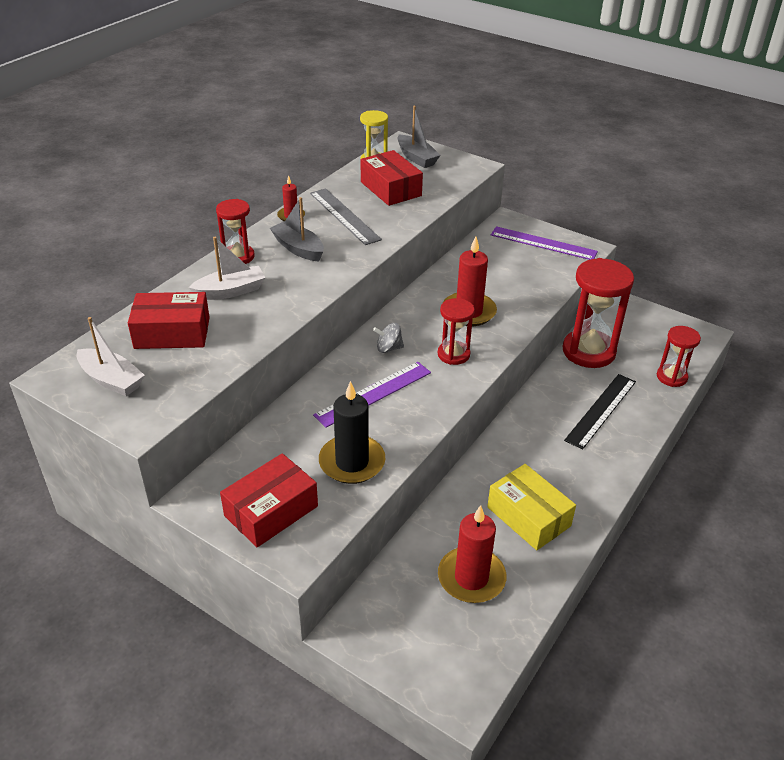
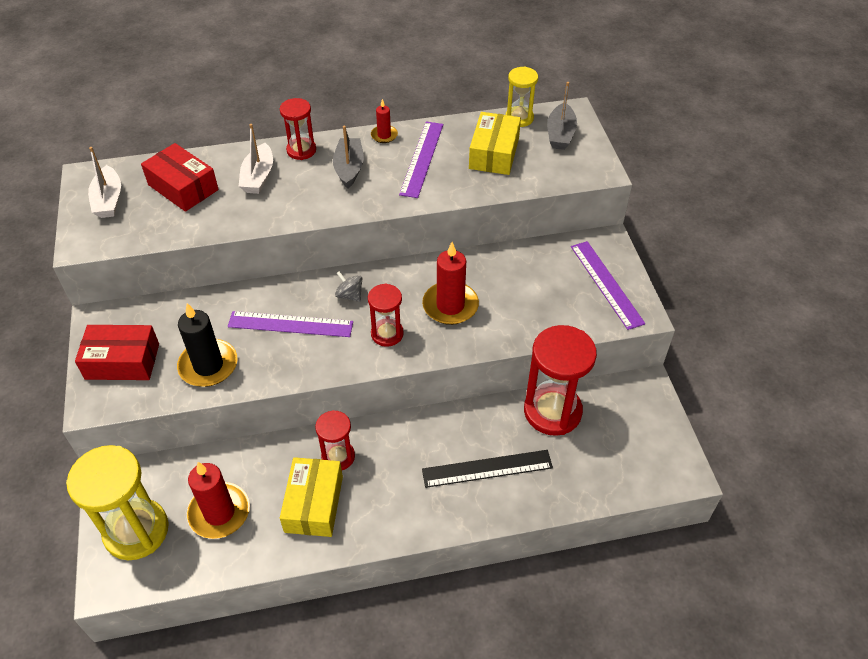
camera: 45 degrees right, 10 degrees up
(230, 291) = (258, 177): white boat -> white boat turned 75 degrees clockwise
(344, 216) = (421, 158): grey ruler -> purple ruler
(390, 189) = (494, 153): red box -> yellow box
(426, 645) = (136, 531): none -> yellow hourglass
(671, 377) = (592, 488): red hourglass -> red hourglass (338, 456)

